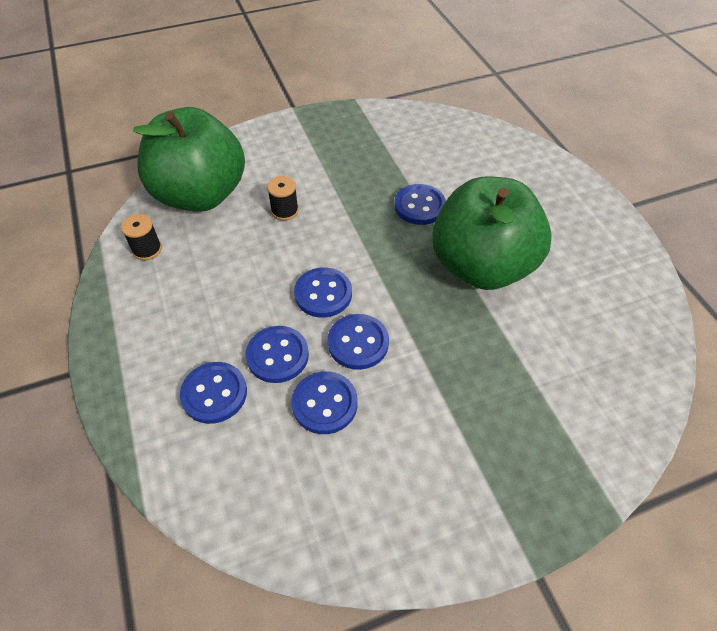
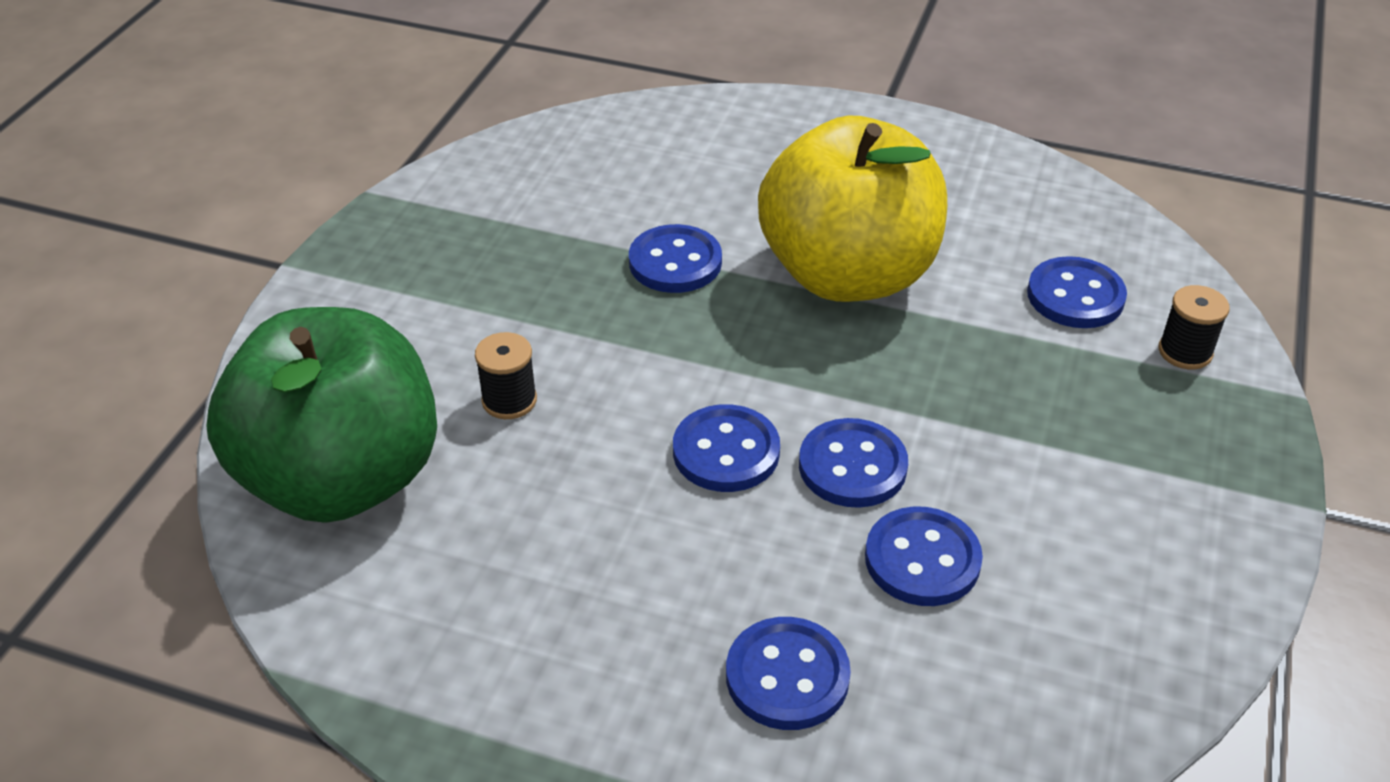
camera: 50 degrees left, 10 degrees down
(147, 249) = (385, 613): black spool -> black spool (1185, 352)
(277, 355) = (788, 564): blue button -> blue button (1075, 296)
(481, 266) = (847, 275): green apple -> yellow apple

